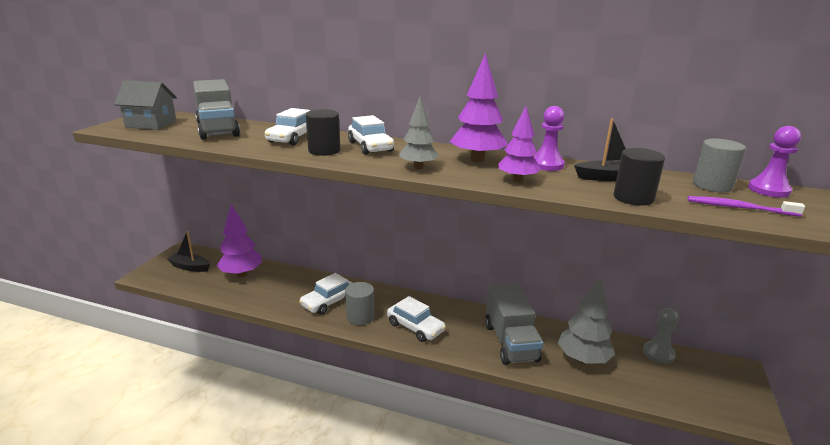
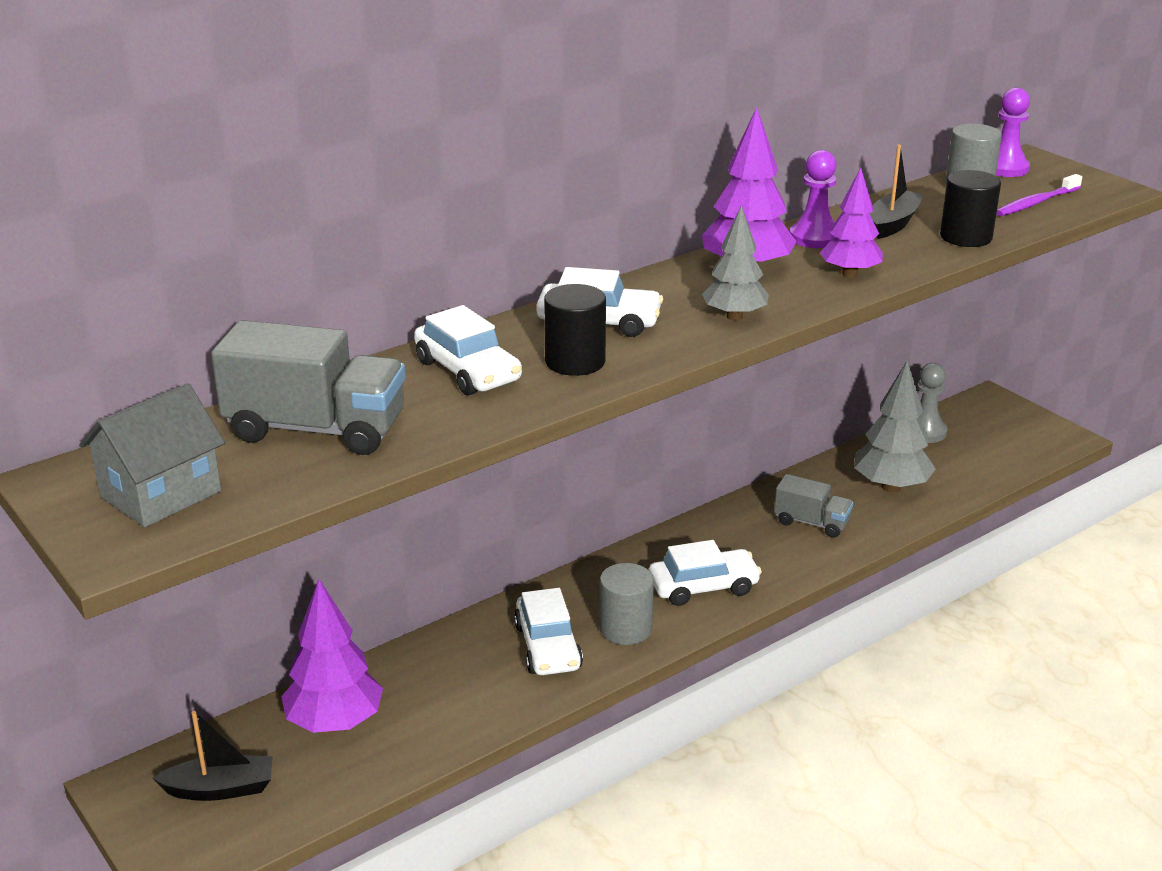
camera: 55 degrees left, 5 degrees up
(190, 267) = (220, 789): black boat -> black boat turned 150 degrees counterclockwise
(510, 342) = (811, 523): grey truck -> grey truck, size x0.57

